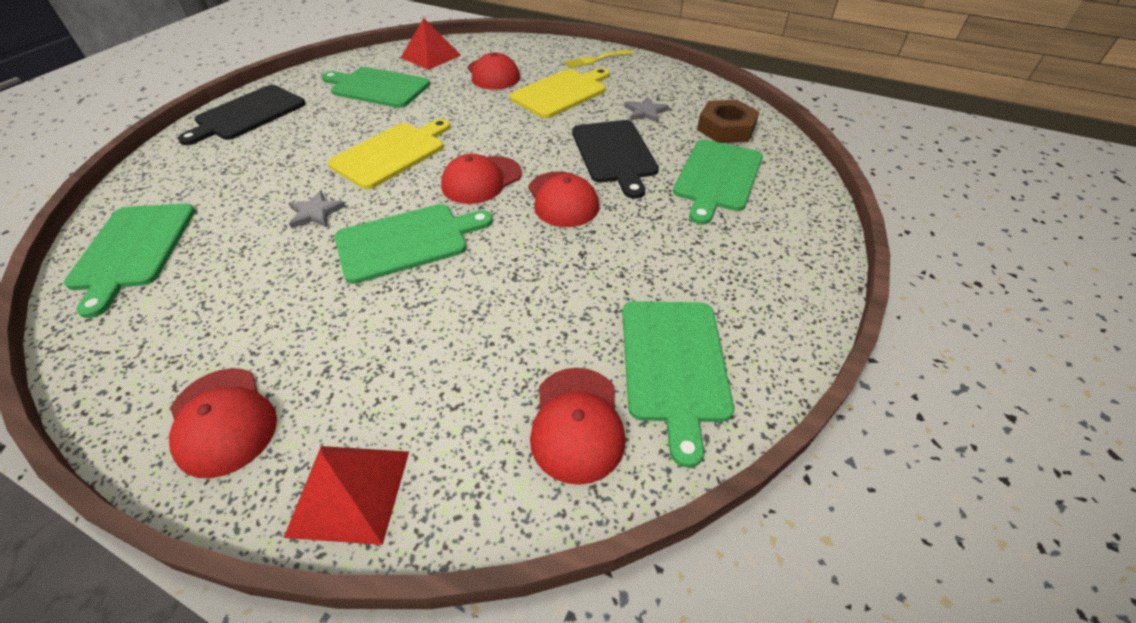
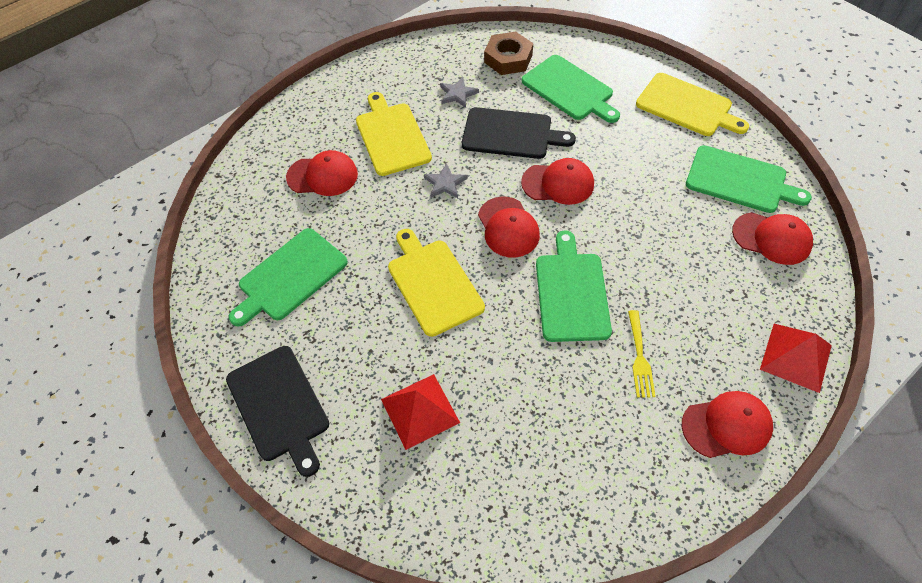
camera: 65 degrees left, 10 degrees up
(133, 250) = (502, 506): green cutting board -> none
(315, 212) = (504, 353): grey star -> grey star (445, 183)
(430, 56) = (244, 218): red pyramid -> red pyramid (420, 410)
(595, 59) = (342, 94): yellow fork -> yellow fork (639, 358)
(779, 281) = (687, 106): none -> yellow cutting board

